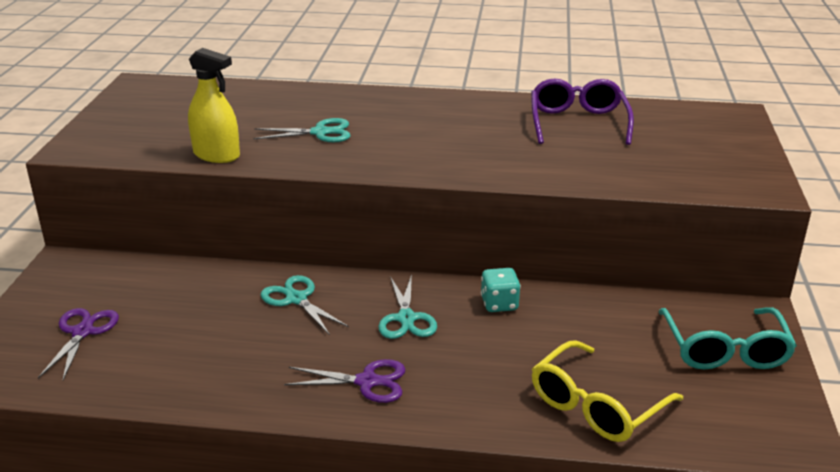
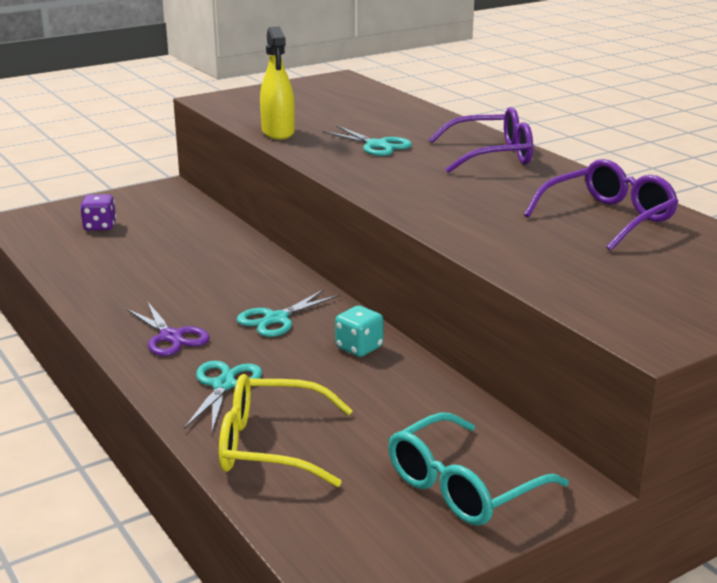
camera: 50 degrees right, 5 degrees down
(83, 332) = (100, 226): purple scissors -> purple dice
(296, 299) = (239, 271): turquoise scissors -> turquoise scissors (224, 385)
(413, 107) = (492, 155): none -> purple glasses

